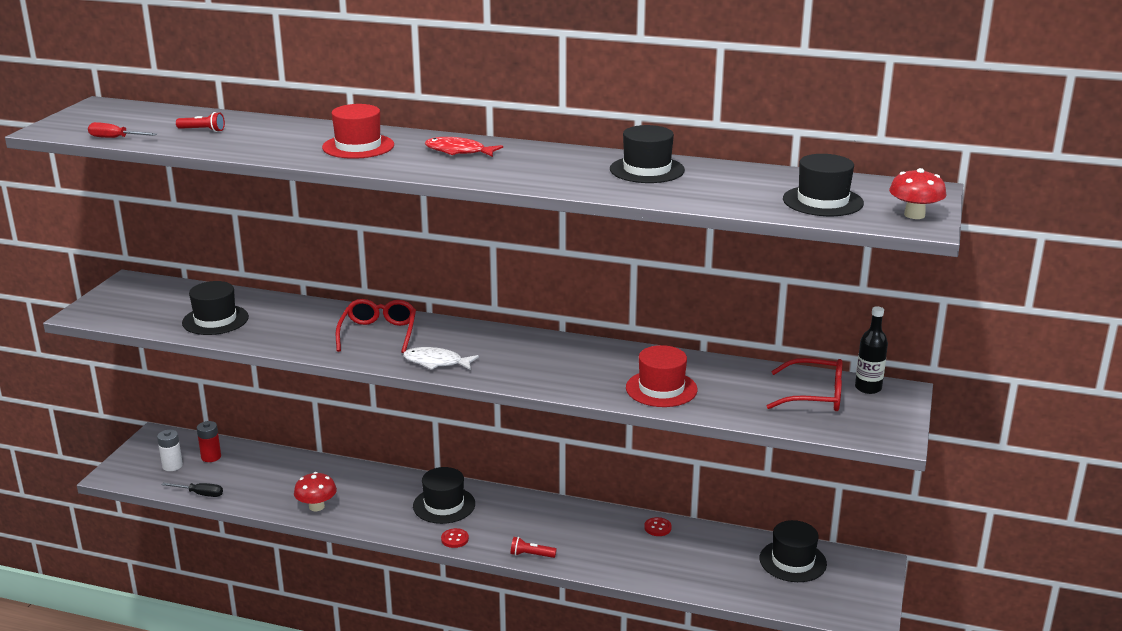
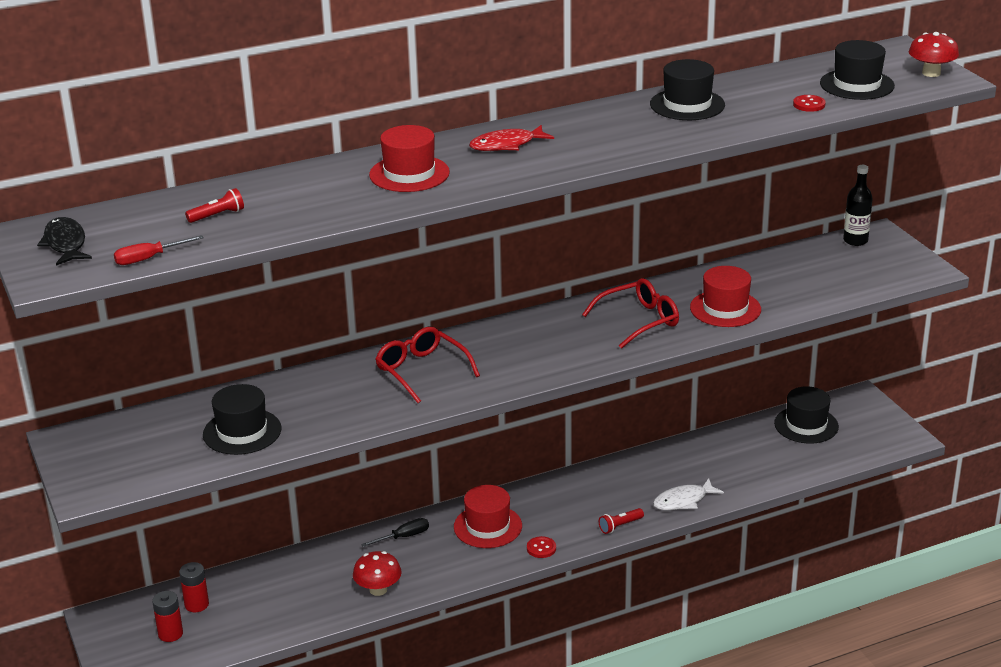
camera: 40 degrees left, 5 degrees up
(100, 117) = (65, 244): none -> black fish
(172, 466) = (170, 634): white battery -> red battery
(200, 494) = (246, 641): black screwdriver -> black screwdriver (403, 537)
(436, 362) = (519, 371): white fish -> white fish (683, 501)
(444, 505) = (488, 526): black hat -> red hat
(657, 528) = (680, 452): red button -> red button (809, 105)
(815, 396) = (833, 263): red glasses -> red glasses (639, 321)

